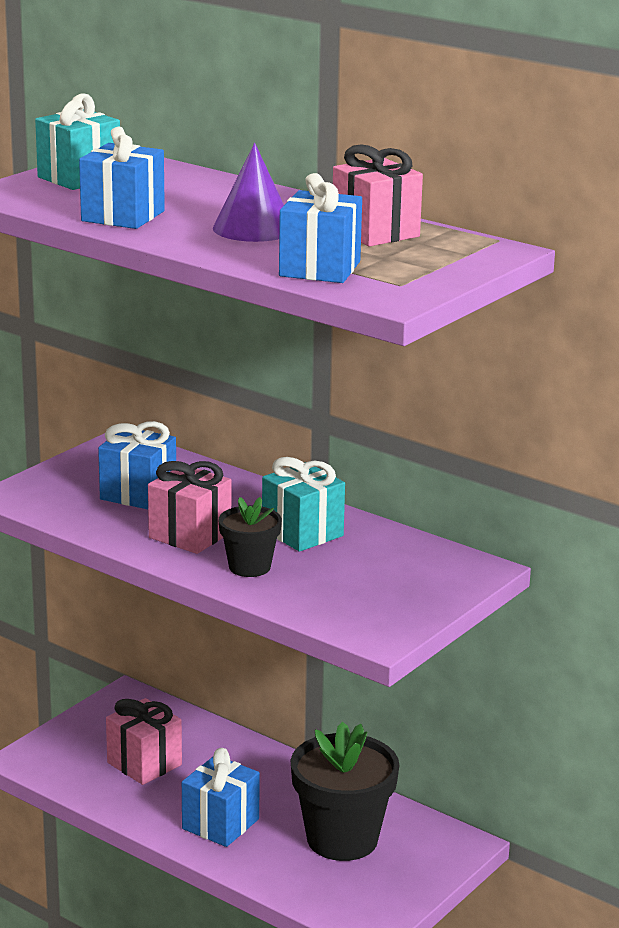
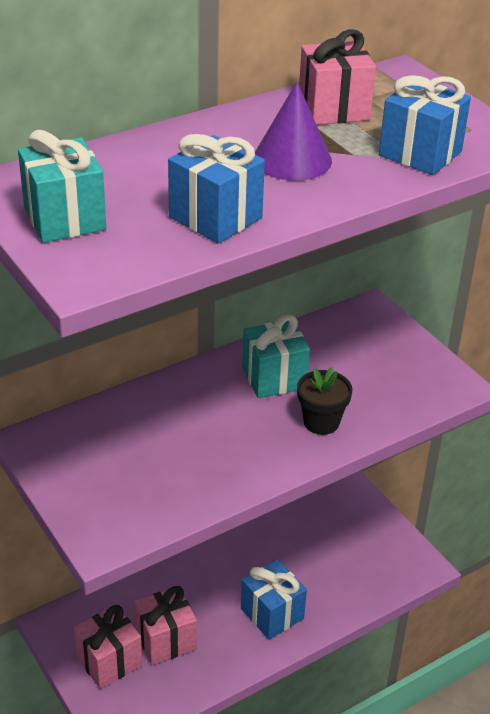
camera: 70 degrees left, 15 degrees up
(138, 494) = (148, 454): blue gift -> none
(190, 535) = (247, 442): pink gift -> pink gift (109, 661)
(342, 839) = (320, 548): black flower pot -> none

